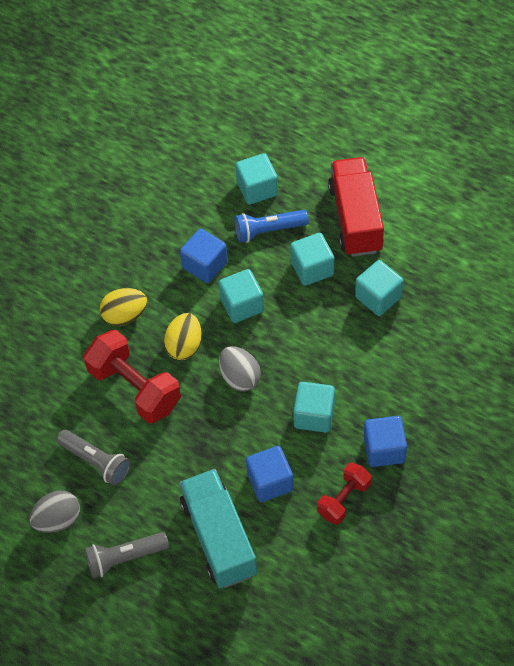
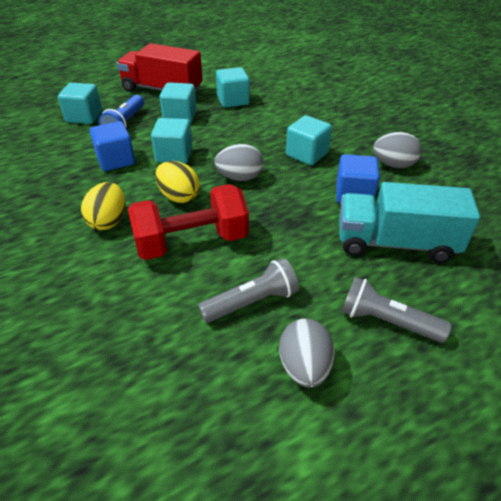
camera: 65 degrees left, 15 degrees down
(125, 558) = (387, 321): grey flashlight -> grey flashlight turned 105 degrees clockwise
(344, 499) = (393, 165): red dumbbell -> grey egg
(384, 449) = (360, 135): blue cube -> none

